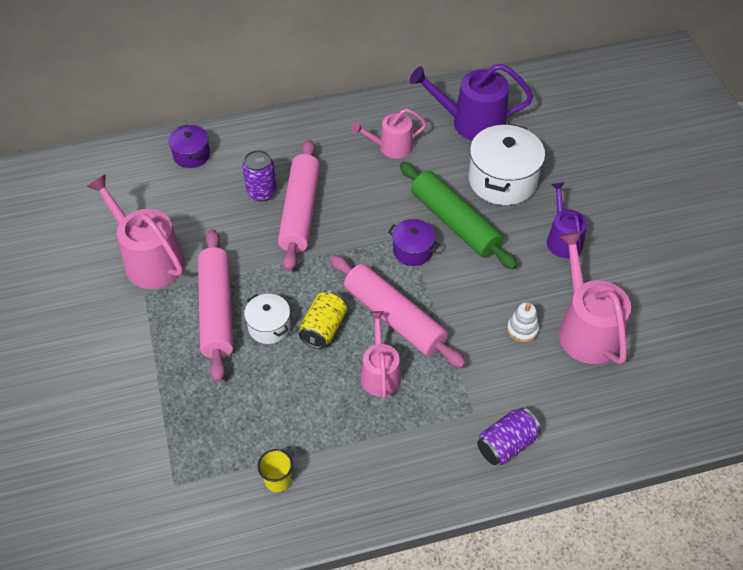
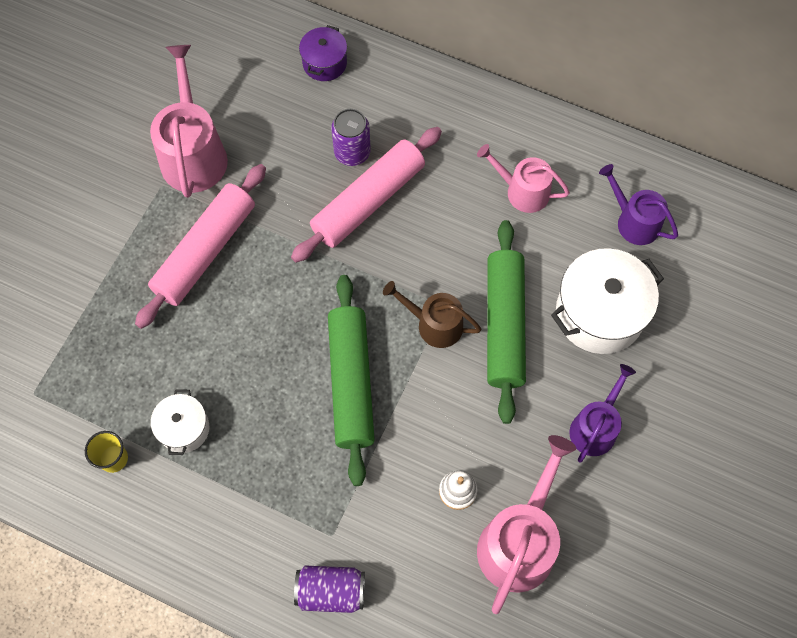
camera: 40 degrees right, 15 degrees up
(269, 326) = (234, 303): white pot -> white pot (184, 428)
(323, 328) = (279, 343): yellow can -> none
(380, 373) = (286, 428): pink watering can -> none
(394, 318) = (351, 382): pink rolling pin -> green rolling pin
(412, 250) = (434, 324): purple pot -> brown watering can
(472, 123) = (634, 221): purple watering can -> purple watering can, size x0.62

